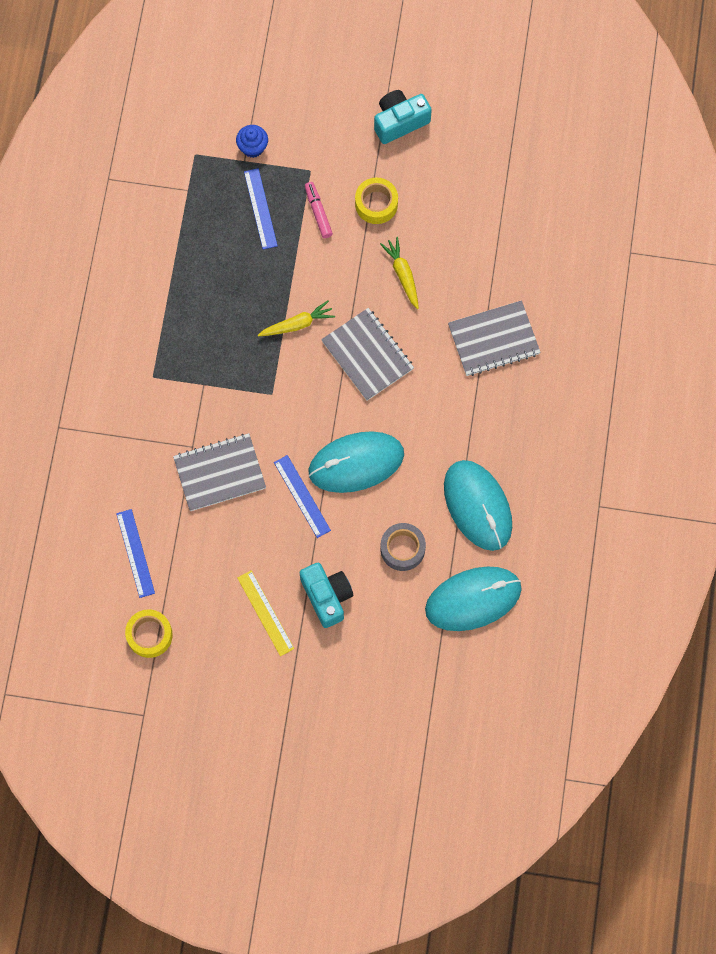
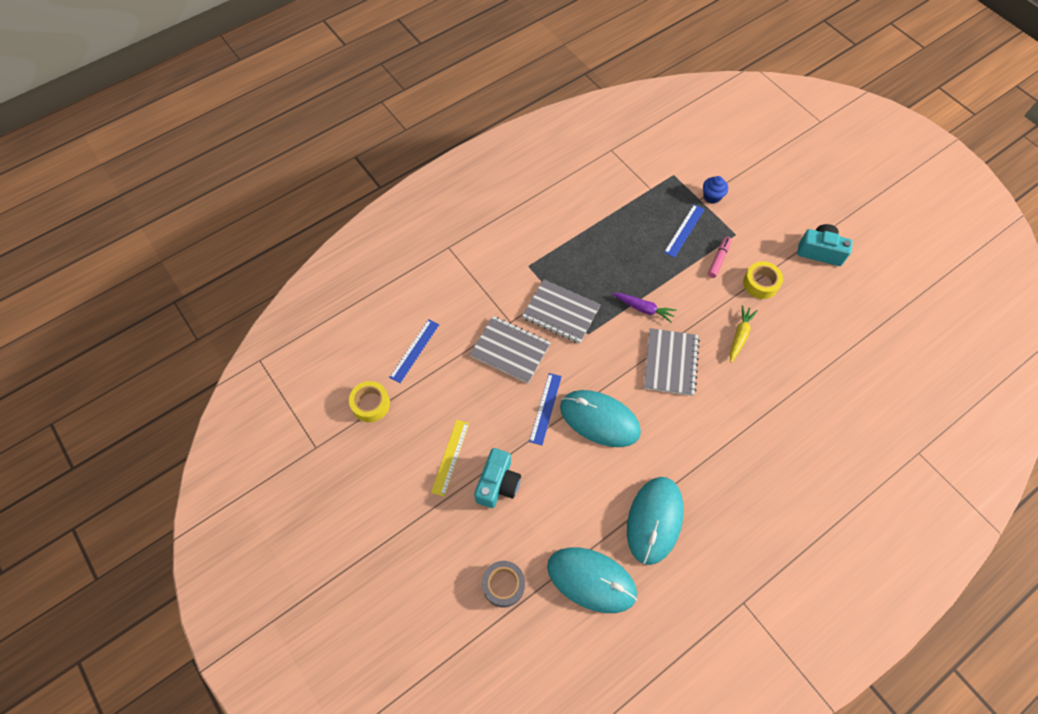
camera: 45 degrees right, 10 degrees down
(297, 324) = (644, 309): yellow carrot -> purple carrot
(402, 549) = (576, 500): grey tape -> grey tape (503, 585)
(493, 340) = (766, 425): grey notebook -> grey notebook (561, 313)

